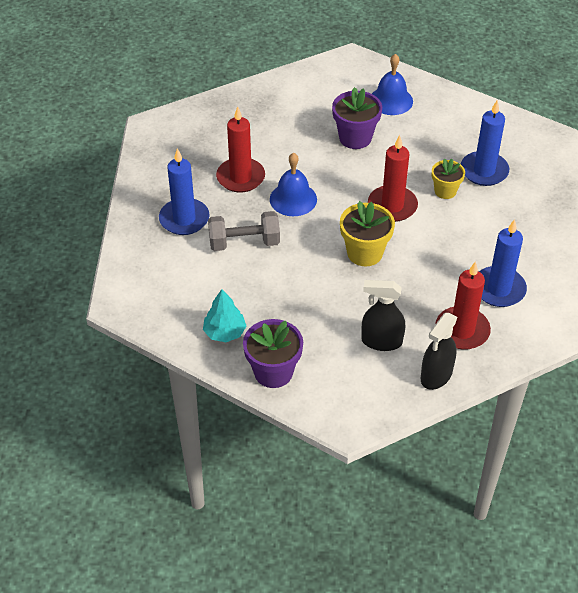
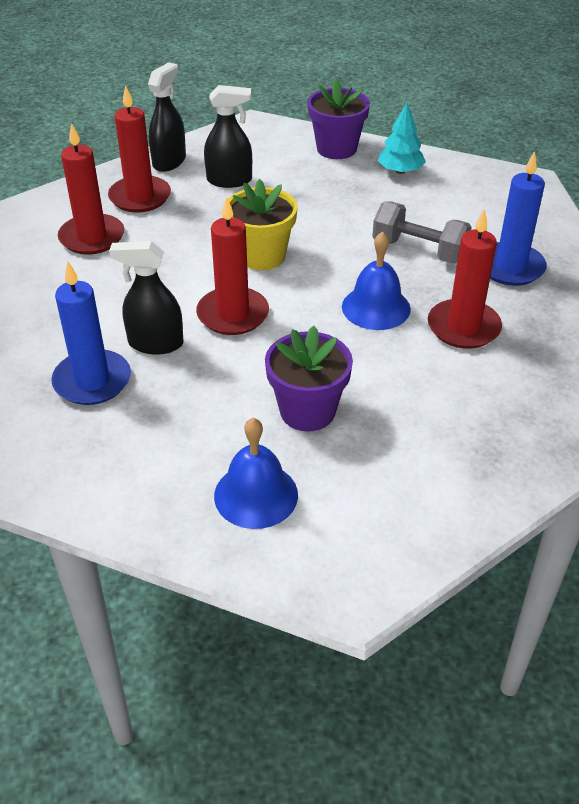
camera: 170 degrees right, 5 degrees down
(244, 242) = (419, 250): grey dumbbell -> grey dumbbell turned 45 degrees clockwise
(445, 191) = (155, 343): yellow flower pot -> black spray bottle
(499, 289) = (92, 237): blue candle -> red candle

